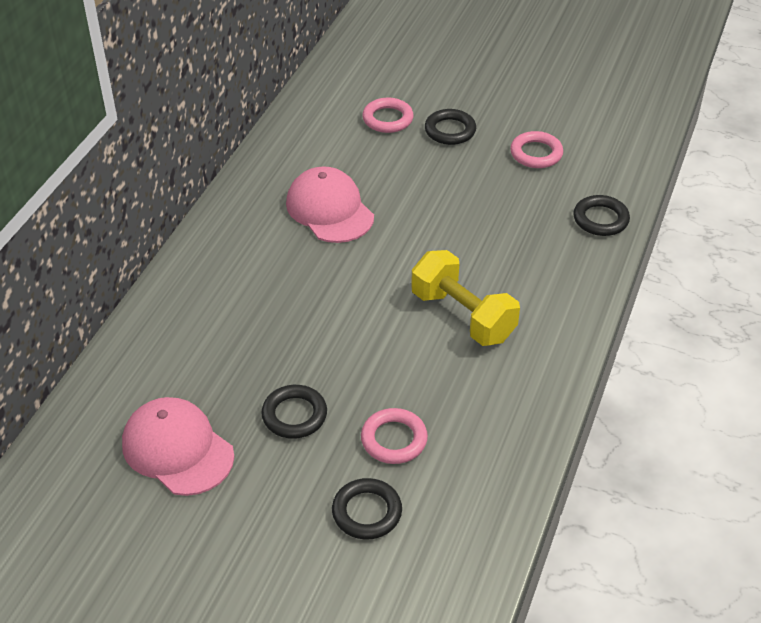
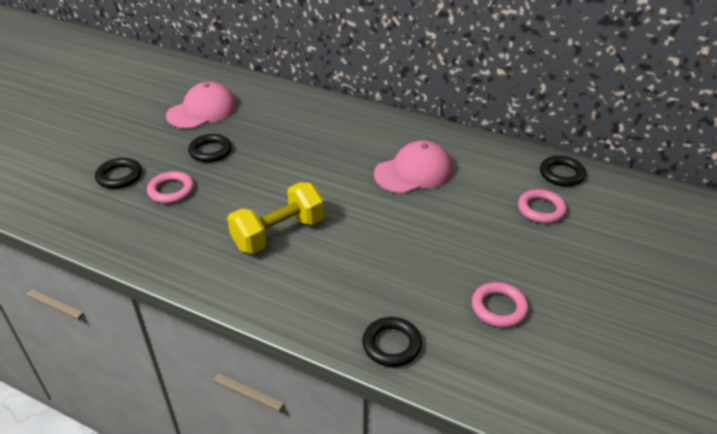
camera: 95 degrees right, 5 degrees down
(450, 130) = (529, 248): black ring -> black ring (561, 174)

